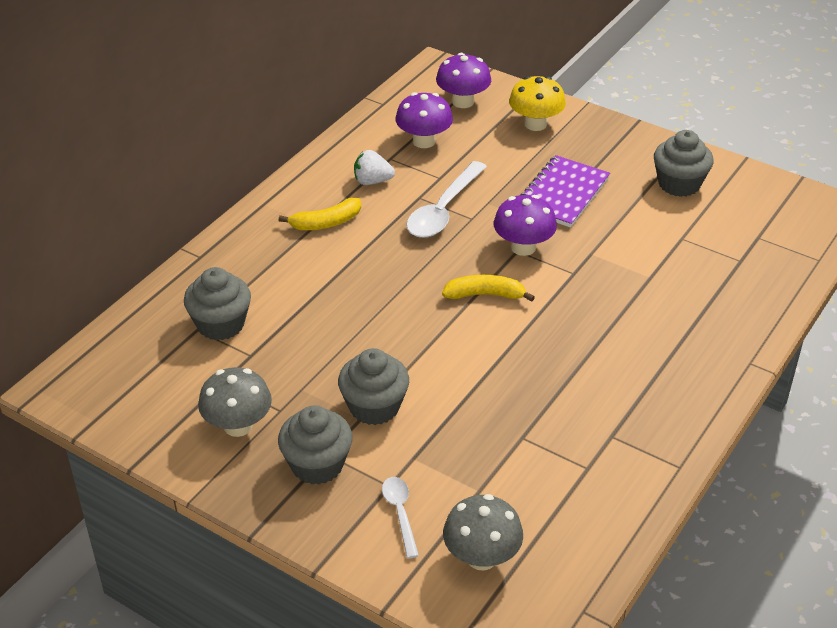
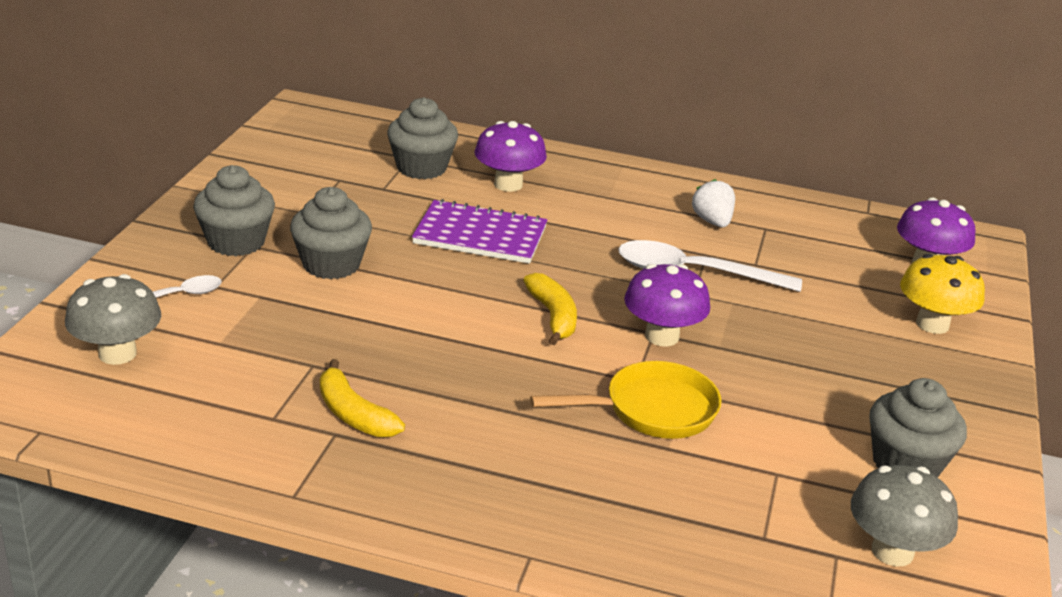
camera: 70 degrees right, 10 degrees down
(238, 426) = (280, 195): grey mushroom -> grey mushroom (892, 551)
(326, 223) = (617, 203): yellow banana -> yellow banana (353, 414)
(424, 141) = (818, 246): purple mushroom -> purple mushroom (508, 184)
(562, 194) = (796, 358): purple notebook -> purple notebook (480, 235)
(609, 274) = (652, 410): none -> yellow pan

